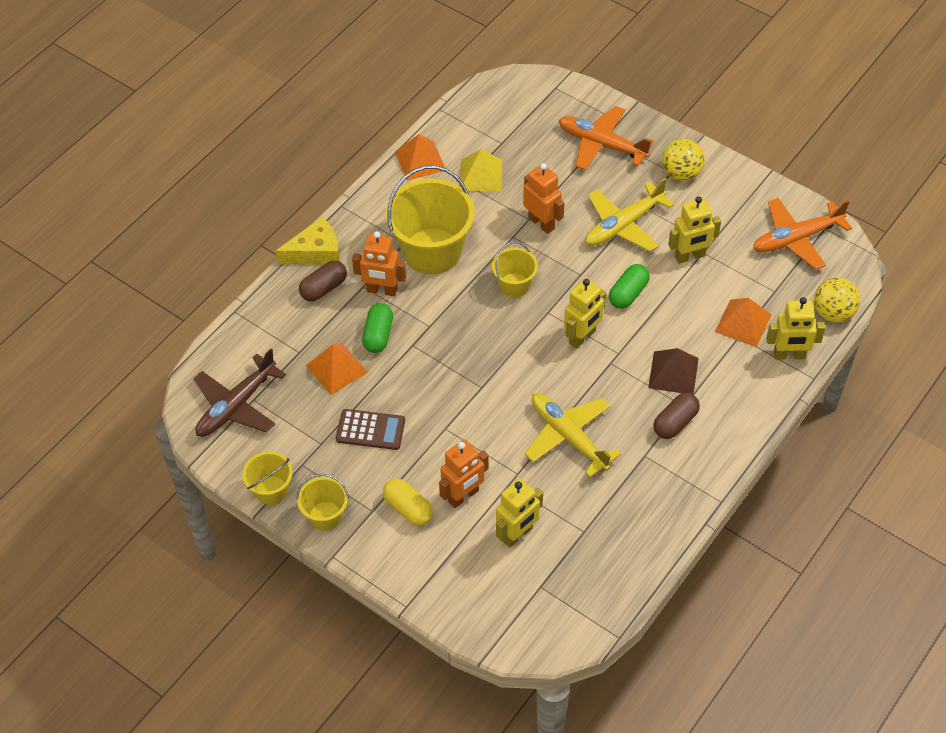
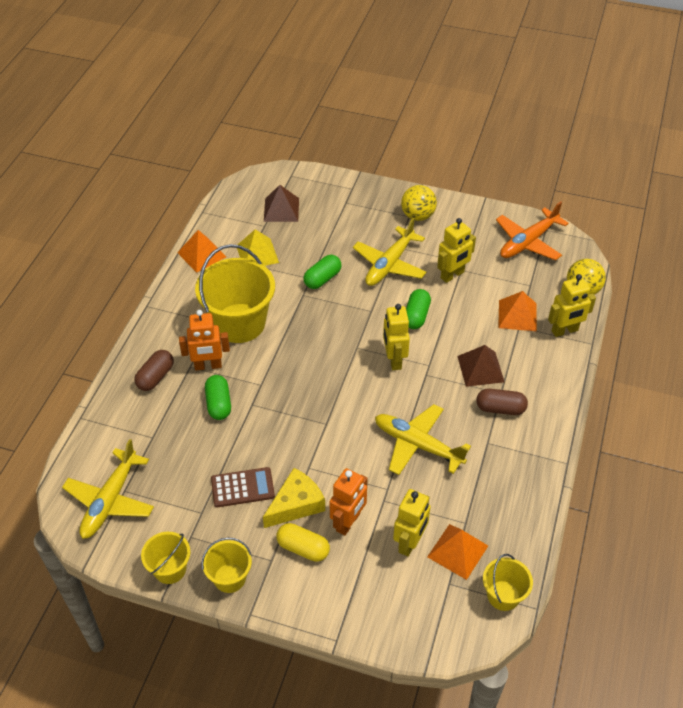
camera: 20 degrees left, 5 degrees down
(237, 405) = (110, 500): brown plane -> yellow plane
(315, 252) = (137, 348): yellow cheese -> yellow cheese (296, 504)
(336, 368) = (192, 442): orange pyramid -> orange pyramid (458, 551)
(514, 285) = (320, 333): yellow bucket -> yellow bucket (503, 595)
(528, 127) = (281, 209): none -> brown pyramid
(541, 223) = (322, 279): orange robot -> green capsule
(582, 337) = (394, 360): yellow robot -> yellow robot turned 150 degrees clockwise
(602, 145) = (346, 208): orange plane -> none
(675, 422) = (500, 408): brown capsule -> brown capsule turned 75 degrees clockwise

